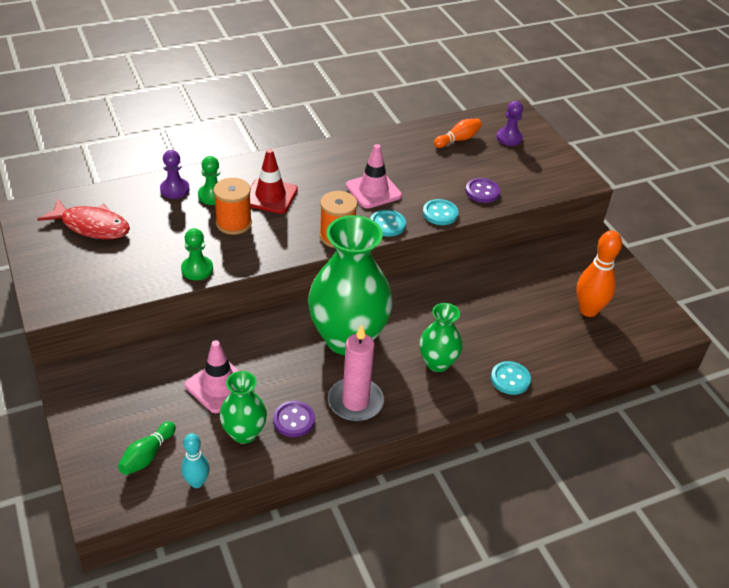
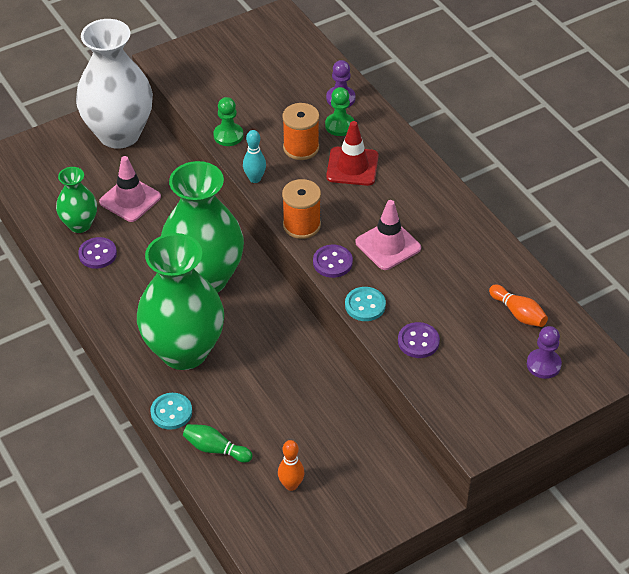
camera: 85 degrees right, 5 degrees up
(92, 226) = (270, 58): red fish -> none
(109, 387) = (119, 134): none -> white vase
(147, 455) = (50, 171): green bowling pin -> green bowling pin (215, 449)
(197, 482) = (26, 205): turquoise bowling pin -> turquoise bowling pin (255, 179)
(355, 402) = (124, 293): pink candle -> none
(387, 224) = (332, 262): turquoise button -> purple button
(437, 363) = (184, 351): green vase -> green vase, size x1.96
(588, 310) = (291, 485): orange bowling pin -> orange bowling pin, size x0.61

